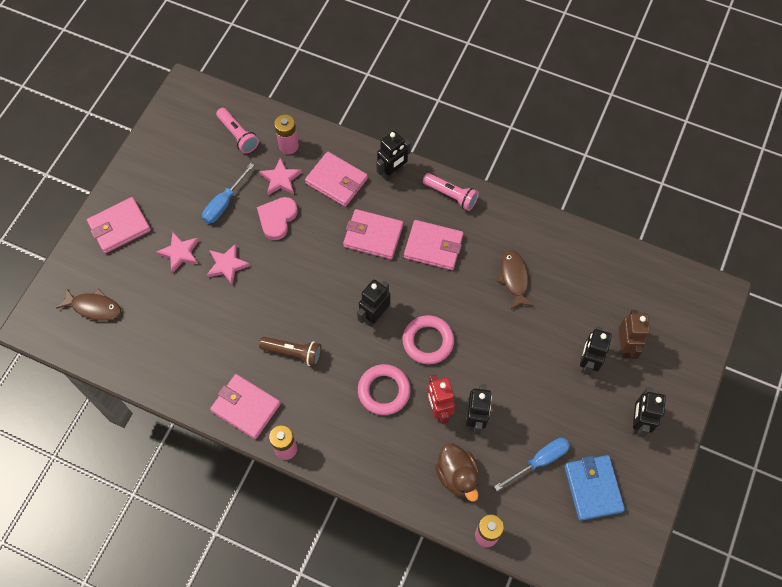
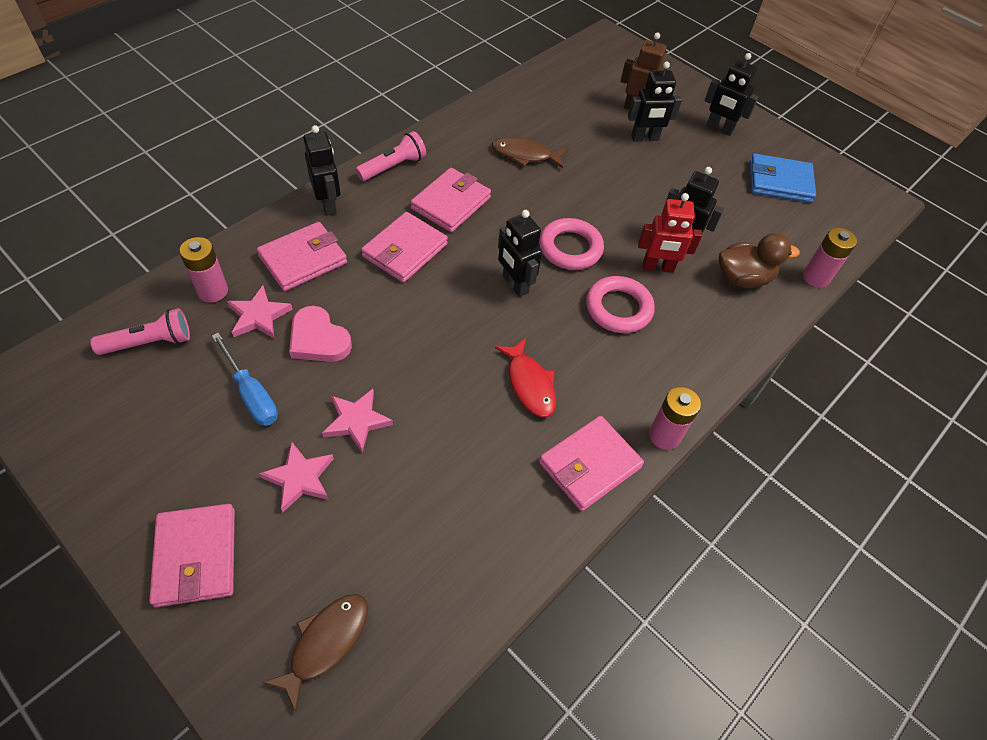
camera: 75 degrees left, 10 degrees down
(293, 353) = (530, 384): brown flashlight -> red fish
(539, 461) = (741, 209): blue screwdriver -> none
(587, 363) = (645, 138): black robot -> black robot turned 45 degrees counterclockwise

